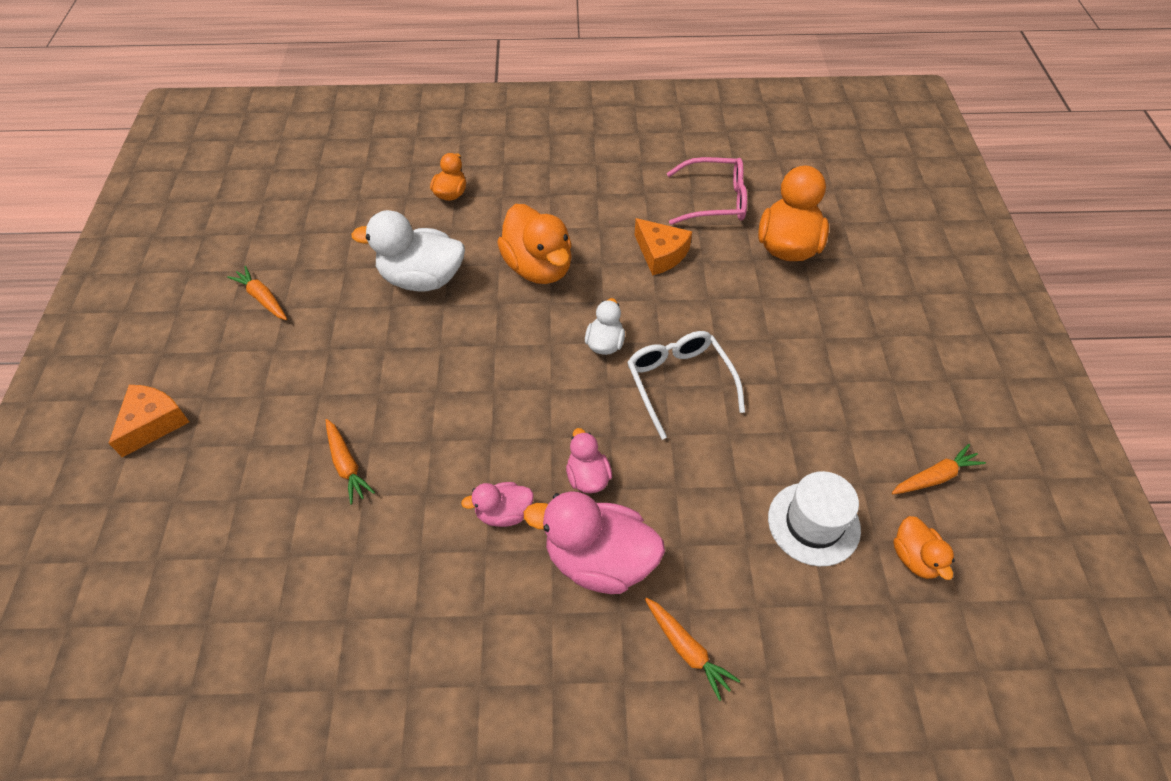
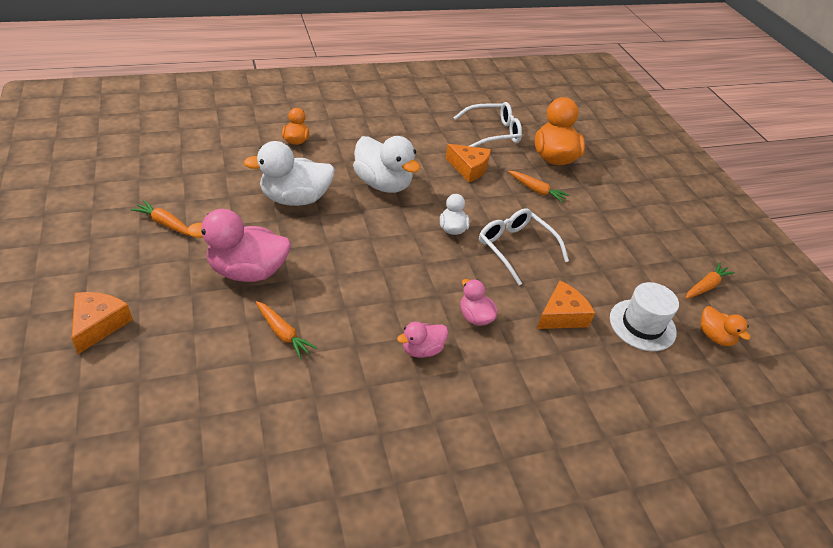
camera: 20 degrees left, 10 degrees down
(538, 267) = (383, 184): orange duck -> white duck
(599, 560) = (506, 371): pink duck -> pink duck (247, 271)
(687, 649) = (592, 419): orange carrot -> orange carrot (536, 190)
(704, 492) = (561, 315): none -> orange cheese
(714, 200) = (492, 133): pink glasses -> white glasses

